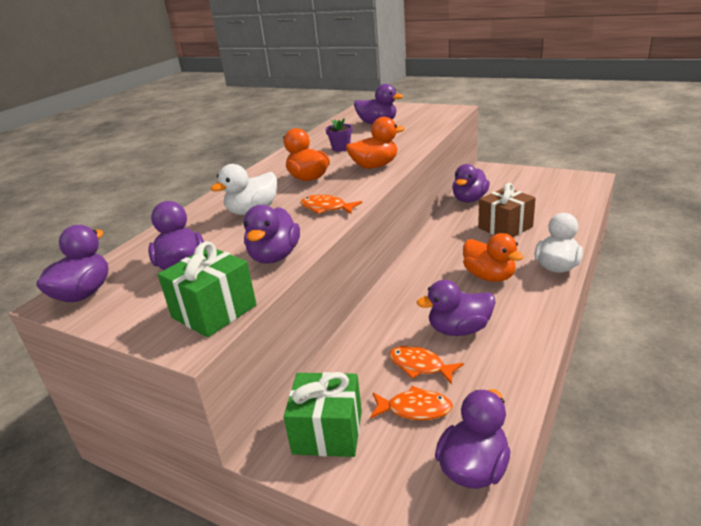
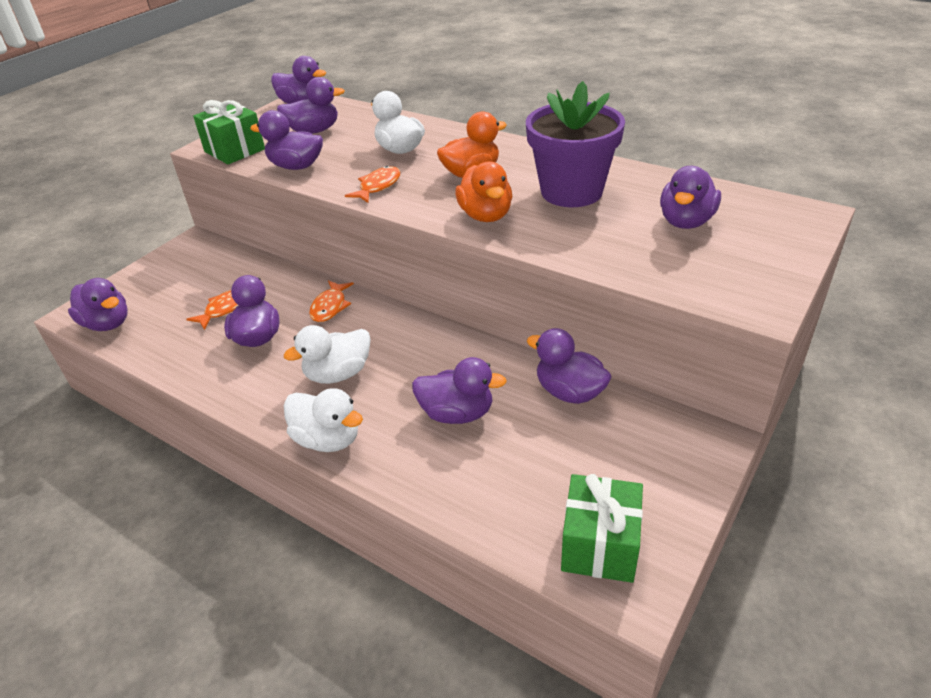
camera: 95 degrees right, 10 degrees up
(327, 432) = (189, 263): green gift -> green gift (599, 545)
(341, 148) = (571, 192): purple flower pot -> purple flower pot, size x2.40
(415, 409) = (180, 302): orange fish -> orange fish (330, 307)
(489, 276) = (338, 374): orange duck -> white duck
(505, 227) = (457, 413): brown gift -> purple duck

